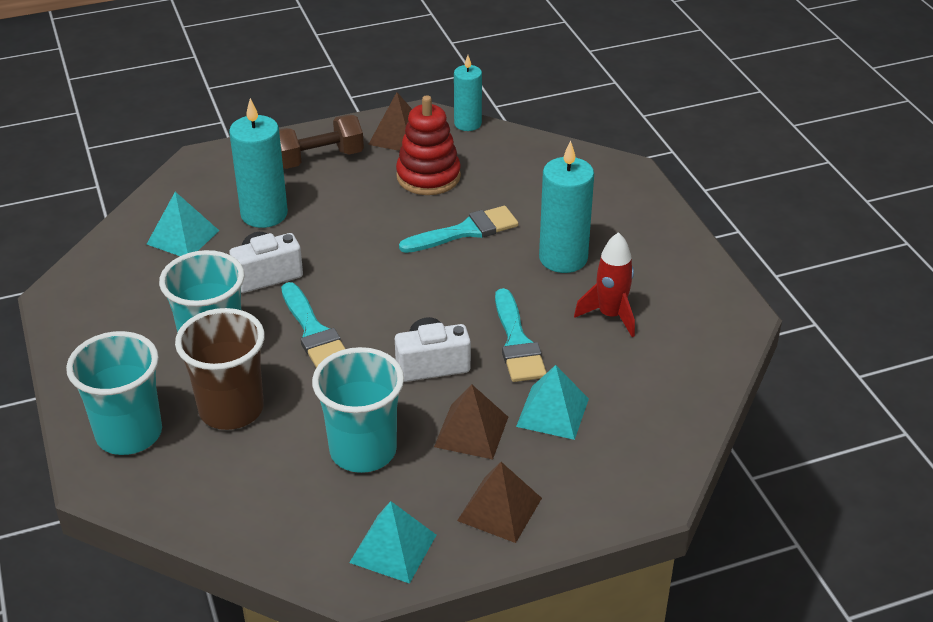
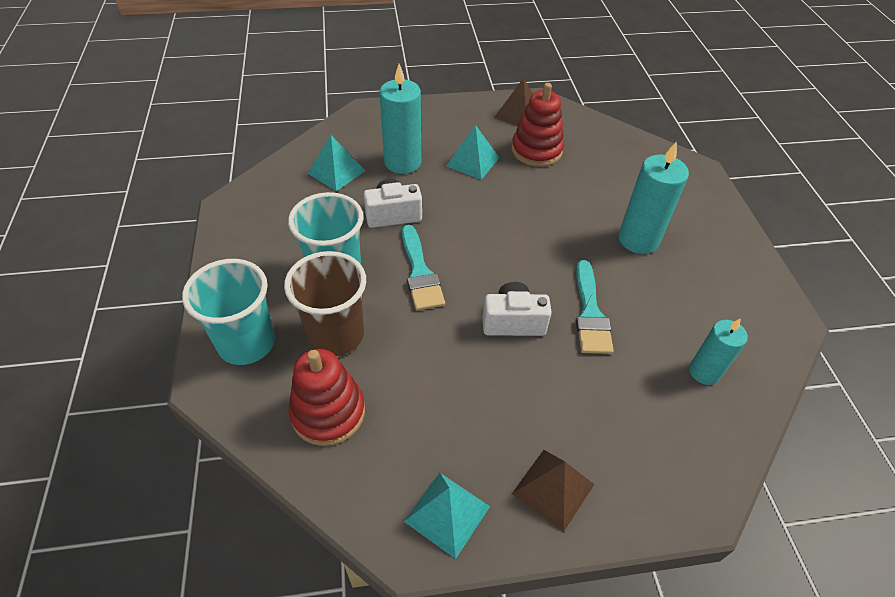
camera: 10 degrees right, 10 degrees up
(243, 483) = (328, 412): none -> red stacking toy
(319, 159) = (454, 123): brown dumbbell -> none
(363, 451) = (439, 399): turquoise cup -> none
(465, 231) = (559, 202): turquoise brush -> none
(467, 124) = (573, 112): turquoise candle -> turquoise candle (704, 372)
(471, 431) = (538, 397): brown pyramid -> none
(552, 412) = (614, 390): turquoise pyramid -> turquoise pyramid (472, 161)
(610, 315) = (675, 301): red rocket -> none

